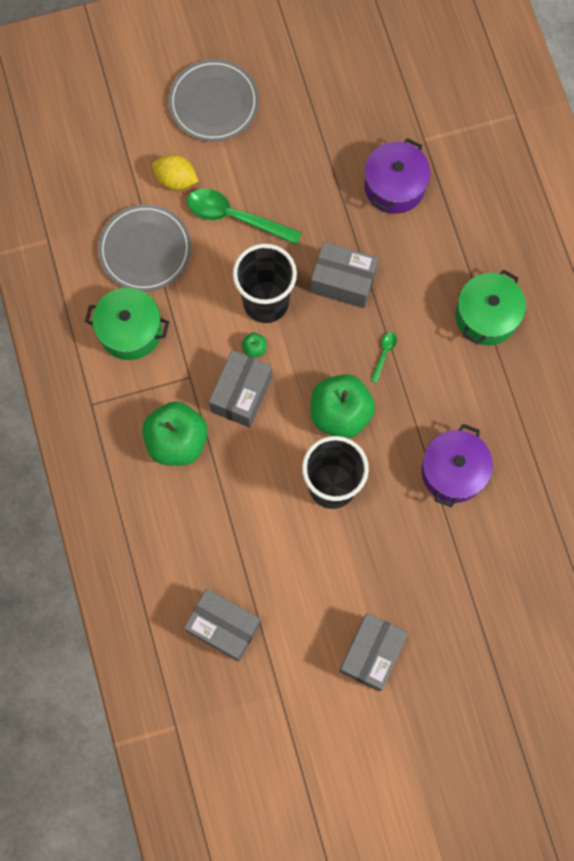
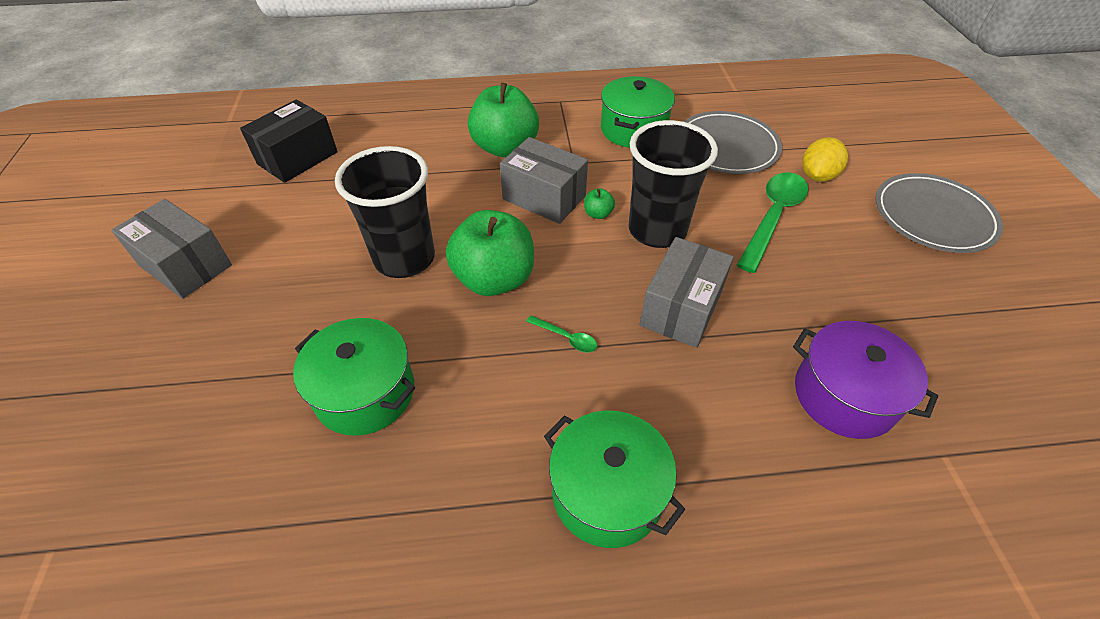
camera: 100 degrees right, 25 degrees down
(223, 627) = (297, 158): grey box -> black box
(453, 471) = (365, 392): purple pot -> green pot

